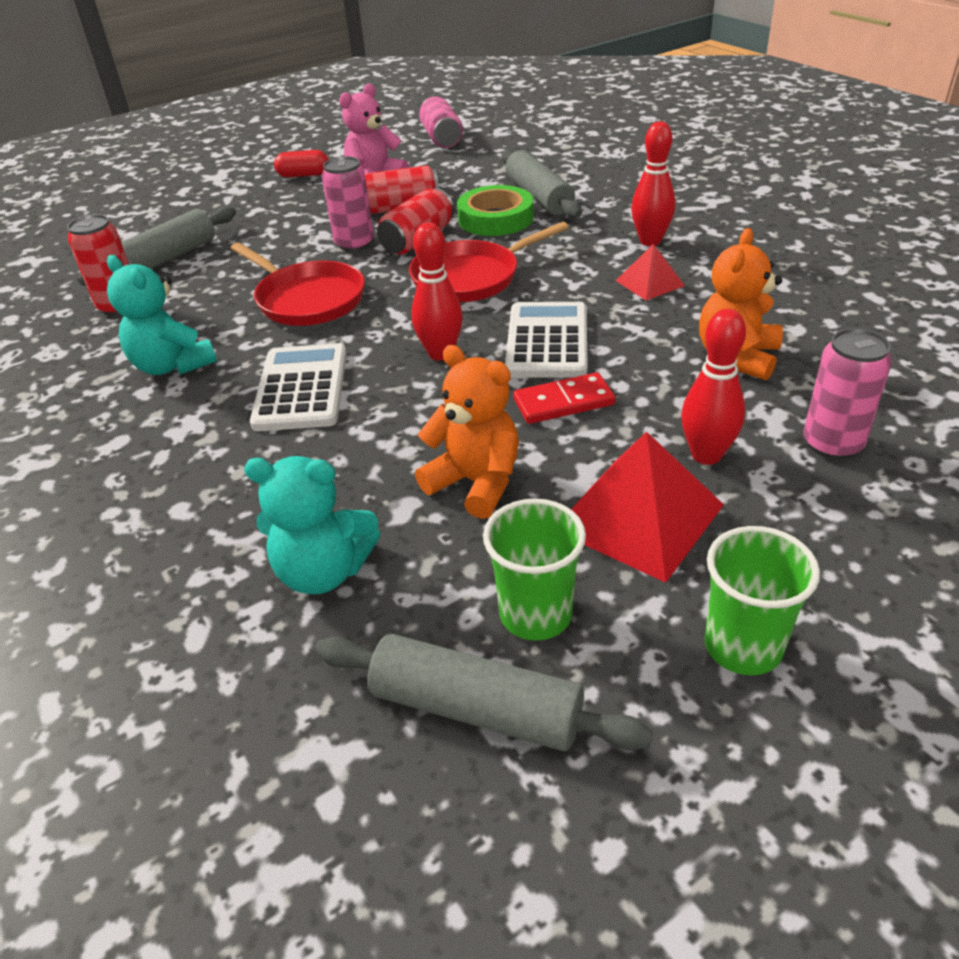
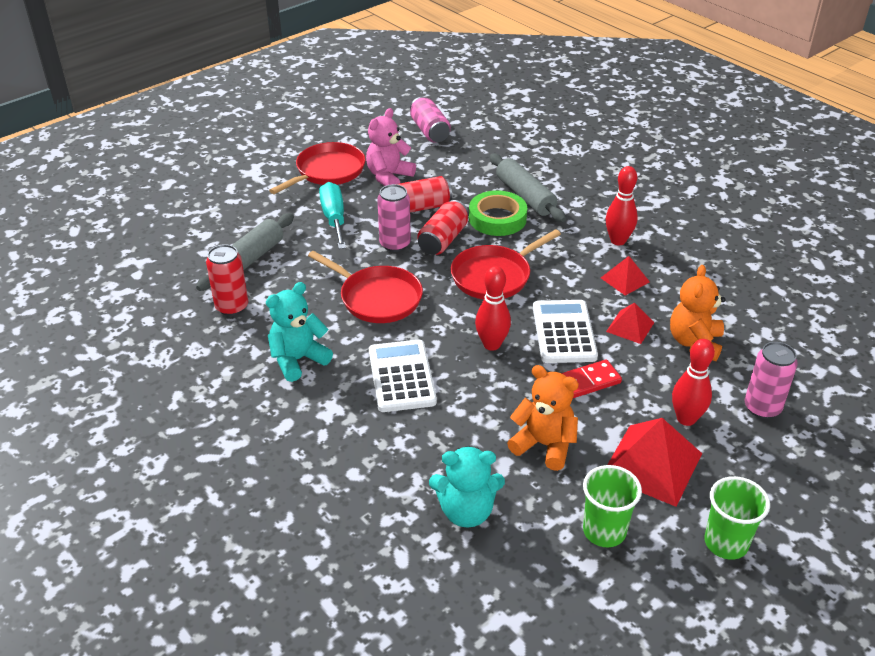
camera: 10 degrees left, 0 degrees up
(172, 365) = (298, 360): turquoise teddy bear -> turquoise teddy bear turned 105 degrees clockwise
(290, 219) = (334, 218): none -> turquoise screwdriver
(304, 175) = (327, 171): red capsule -> red pan
(476, 709) = (584, 589): grey rolling pin -> none
(644, 336) = (630, 327): none -> red pyramid

